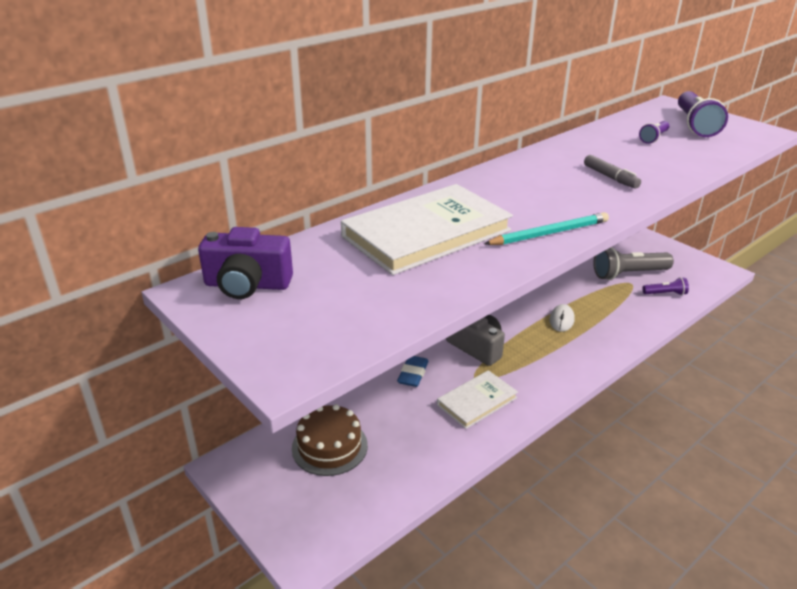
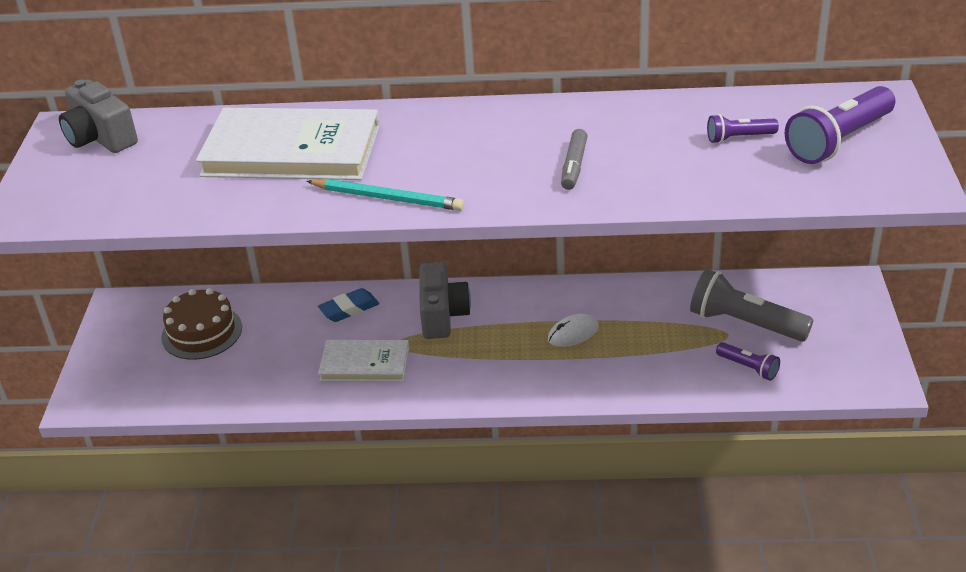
camera: 45 degrees right, 5 degrees up
(247, 285) = (100, 138): purple camera -> grey camera

